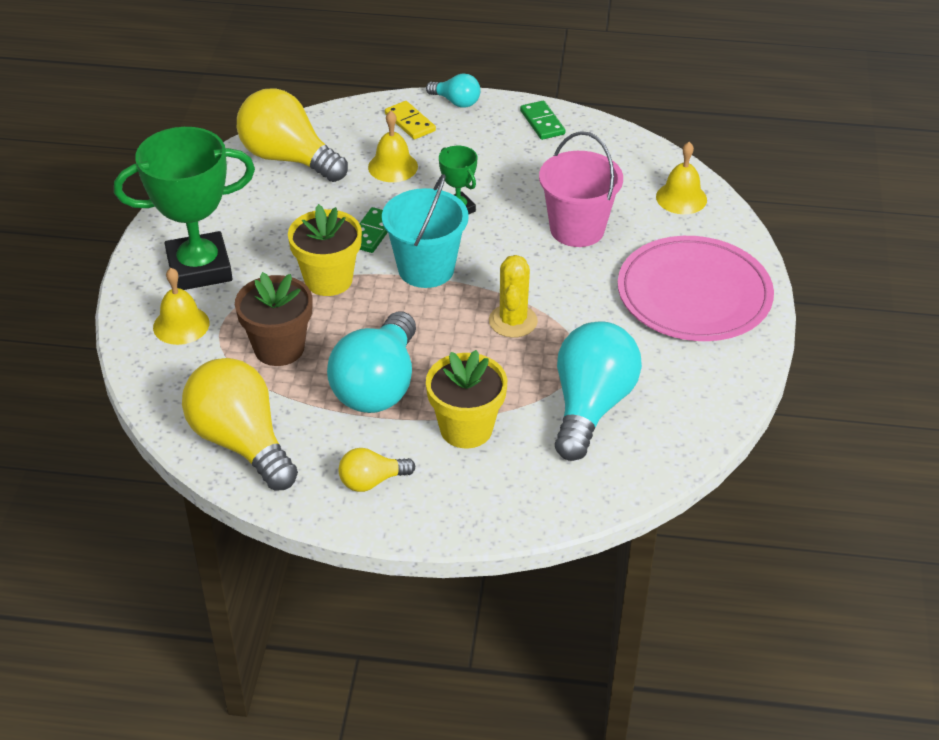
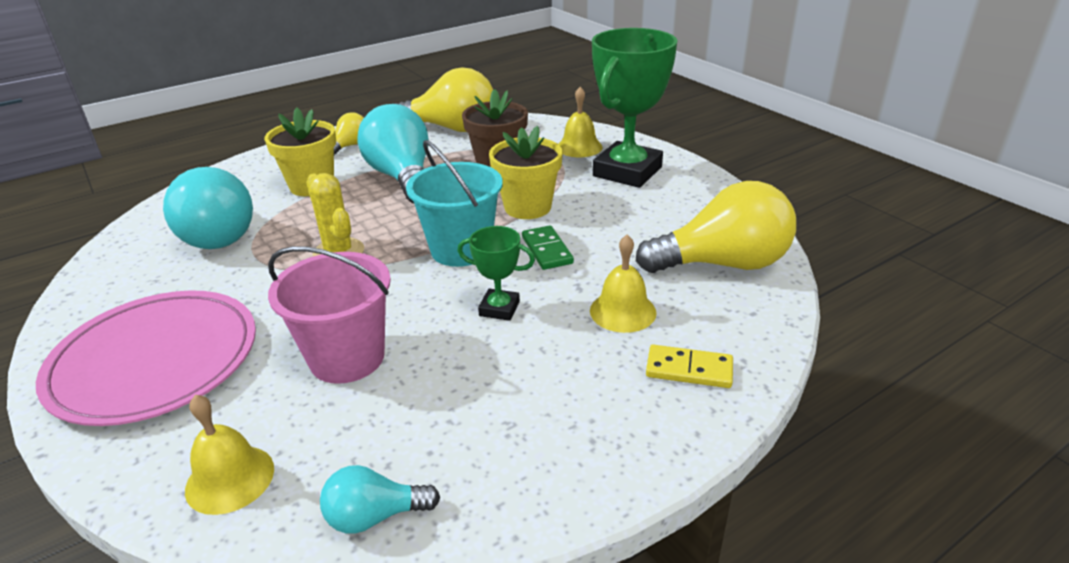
camera: 140 degrees right, 10 degrees down
(456, 102) = (687, 436): turquoise light bulb -> turquoise light bulb (375, 516)
(542, 122) = (538, 481): green domino -> none

